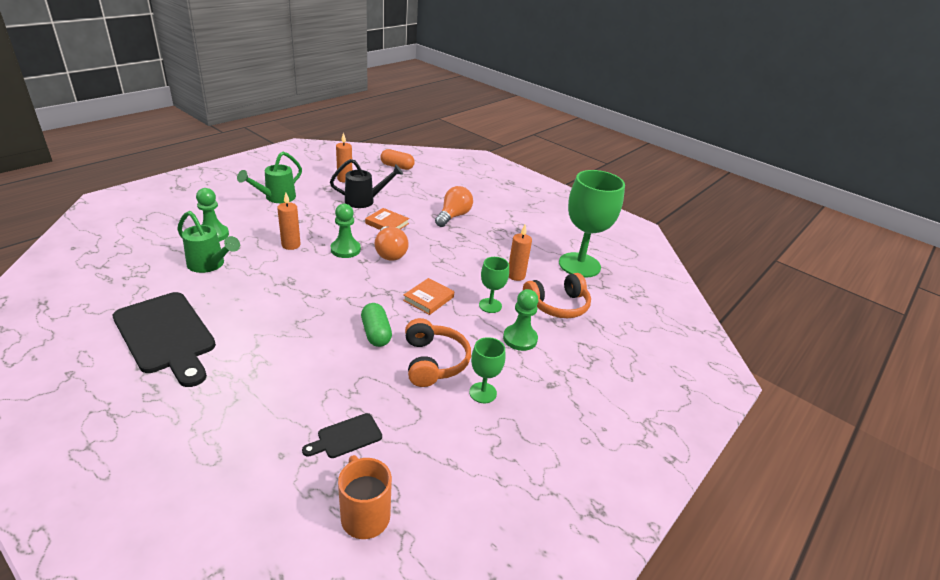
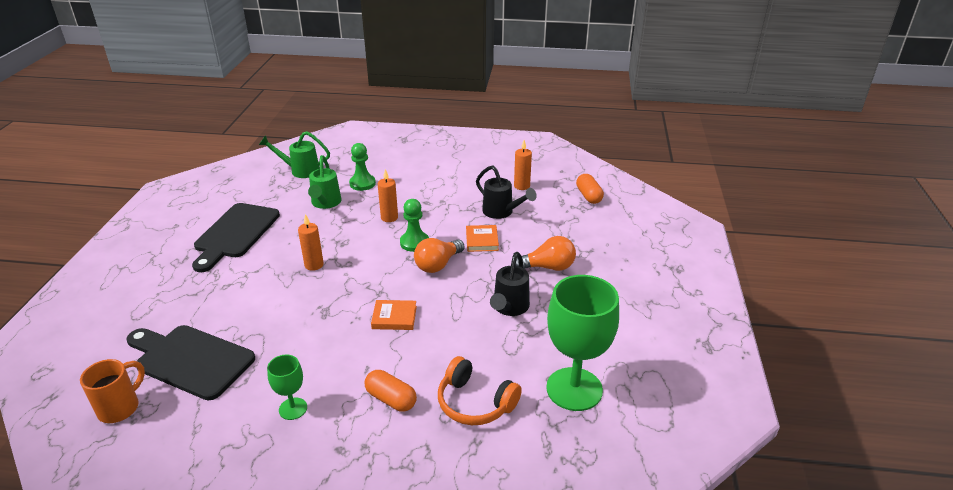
camera: 60 degrees right, 0 degrees up
(276, 198) = (445, 177): green watering can -> green watering can (300, 170)
(346, 437) = (190, 360): black cutting board -> black cutting board, size x2.16
(376, 333) = (318, 314): green capsule -> none
(433, 361) = (310, 361): orange headphones -> none
(478, 249) = (509, 308): none -> black watering can
(490, 305) = (423, 357): green goblet -> none
(516, 275) = (494, 352): orange candle -> orange candle (314, 265)
(520, 339) = (391, 399): green pawn -> orange capsule

